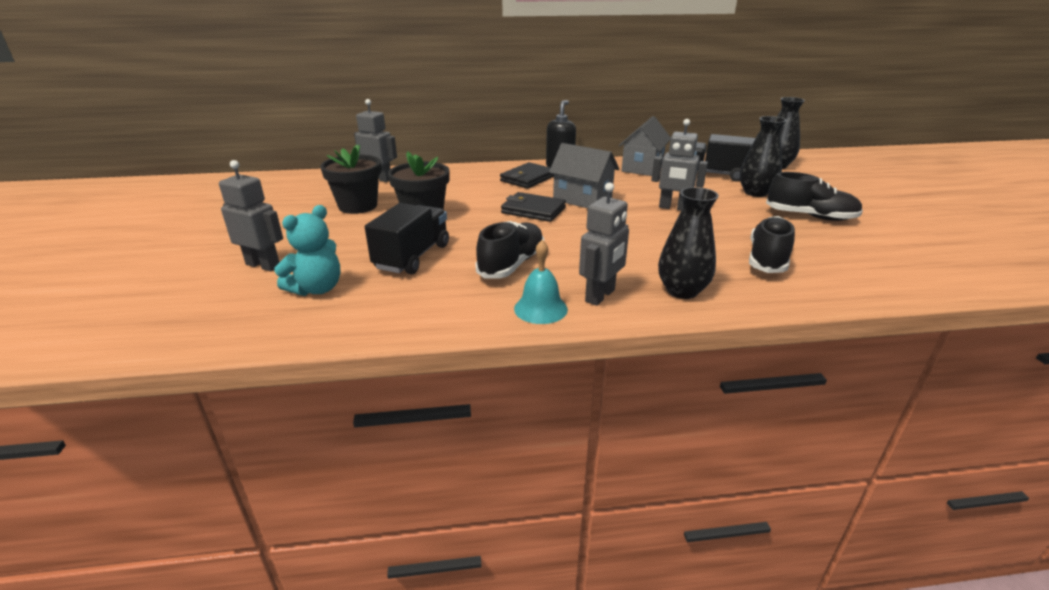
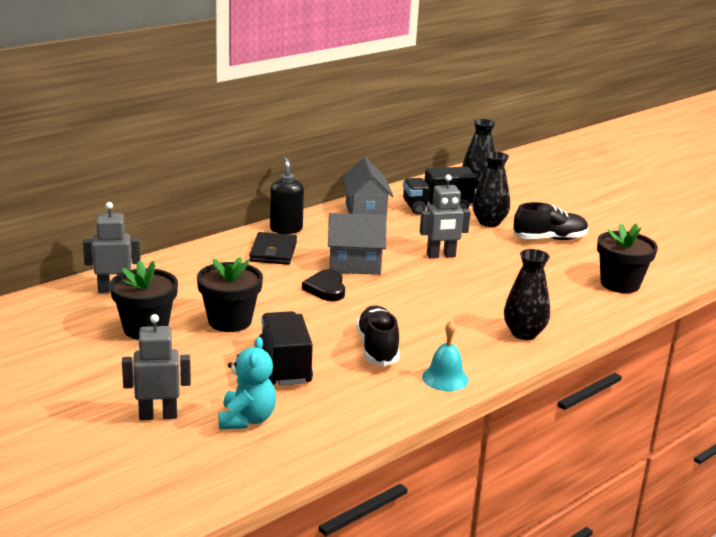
camera: 35 degrees left, 5 degrees down
(533, 210) = (326, 289): black wallet -> black heart
(600, 296) = (474, 355): grey robot -> none
(767, 259) = (554, 289): black shoe -> none
(860, 272) = (620, 284): none -> black flower pot

